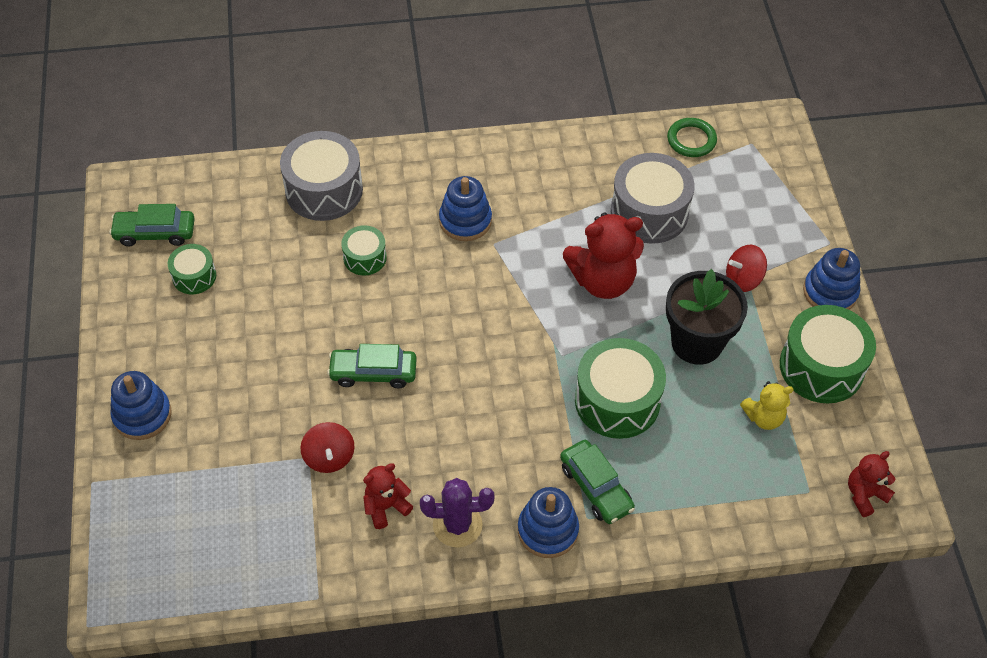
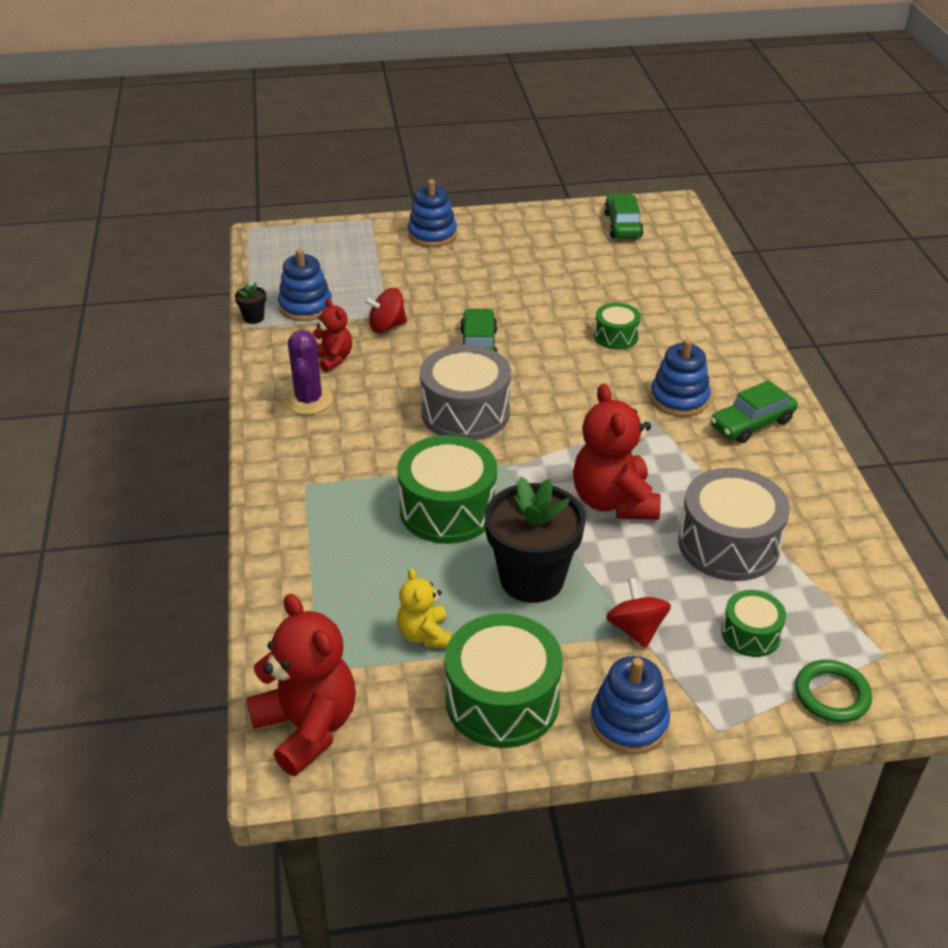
camera: 90 degrees right, 15 degrees down
(194, 276) = (578, 247): green drum -> green drum (750, 634)
(299, 596) = (253, 318): none -> black flower pot
(324, 190) = (697, 309): grey drum -> grey drum (465, 412)
(547, 530) = (295, 457): blue stacking toy -> blue stacking toy (305, 306)
(596, 487) = (340, 491): green car -> green car (751, 423)
(691, 140) = (867, 590): green ring -> green ring (832, 694)
(865, 495) = (307, 727): red teddy bear -> red teddy bear, size x1.80

